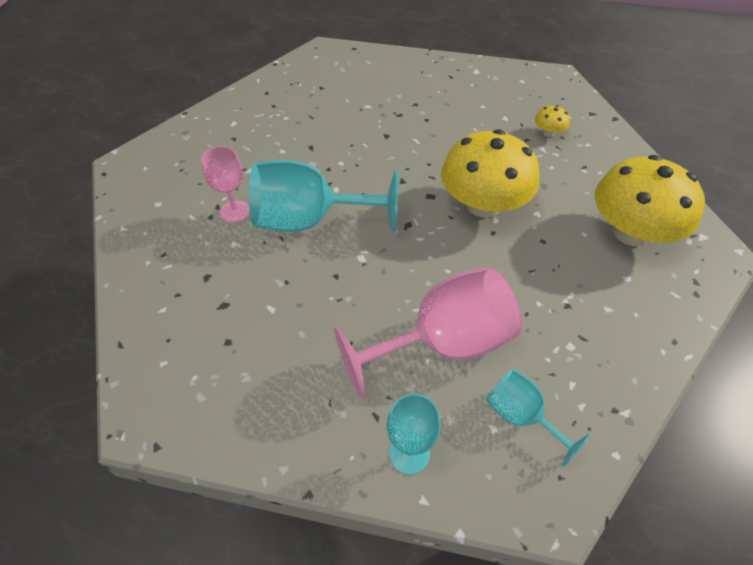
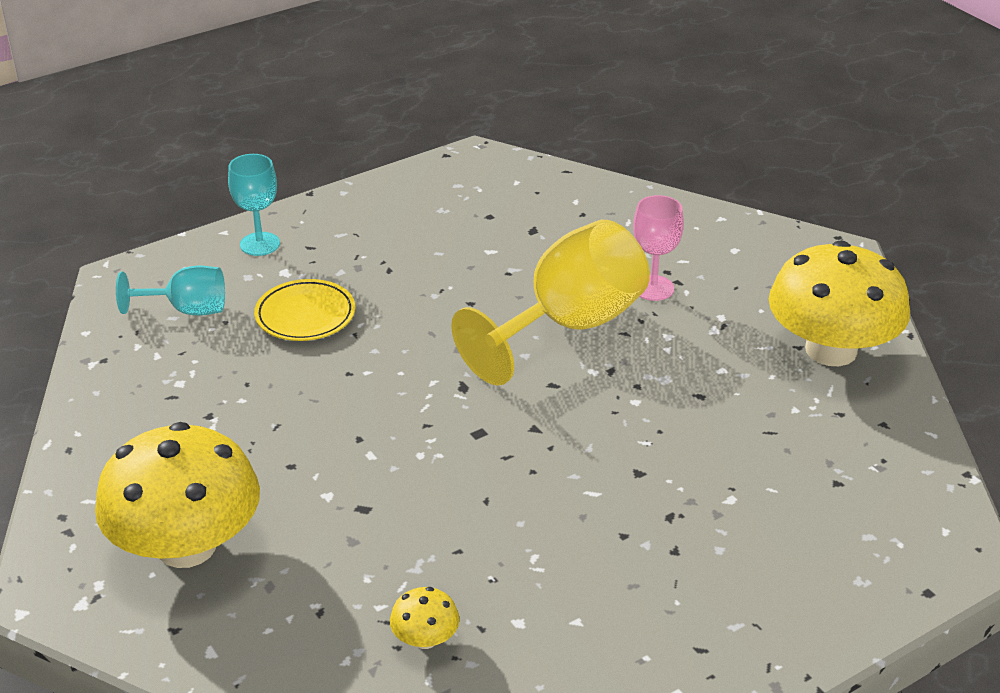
camera: 135 degrees right, 15 degrees down
(309, 220) = (568, 326): turquoise goblet -> yellow goblet
(443, 343) = (305, 315): pink goblet -> yellow plate
(483, 204) = (404, 462): yellow mushroom -> yellow mushroom (831, 350)

